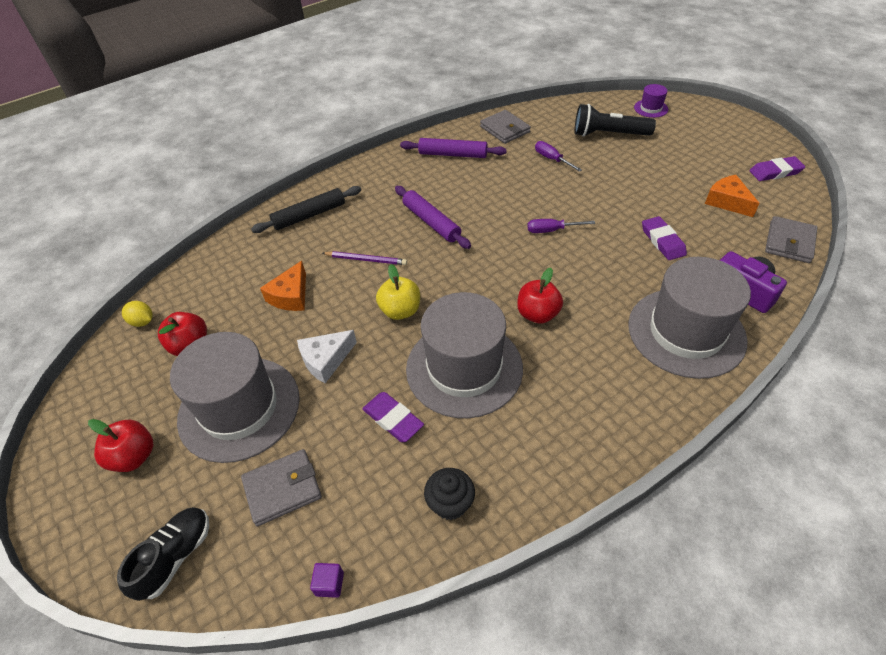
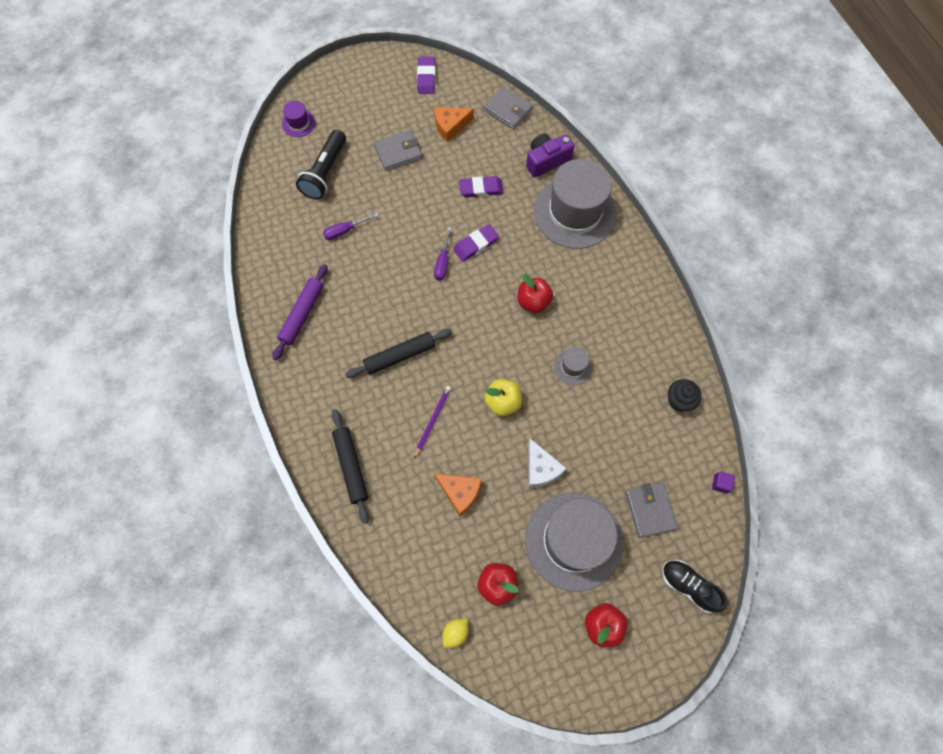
camera: 80 degrees left, 20 degrees up
(393, 419) = (607, 426): purple eraser -> purple eraser (476, 244)
(431, 222) = (400, 356): purple rolling pin -> black rolling pin
(464, 368) = (573, 367): grey hat -> grey hat, size x0.42
(505, 129) = (279, 256): grey wallet -> grey wallet (398, 152)

